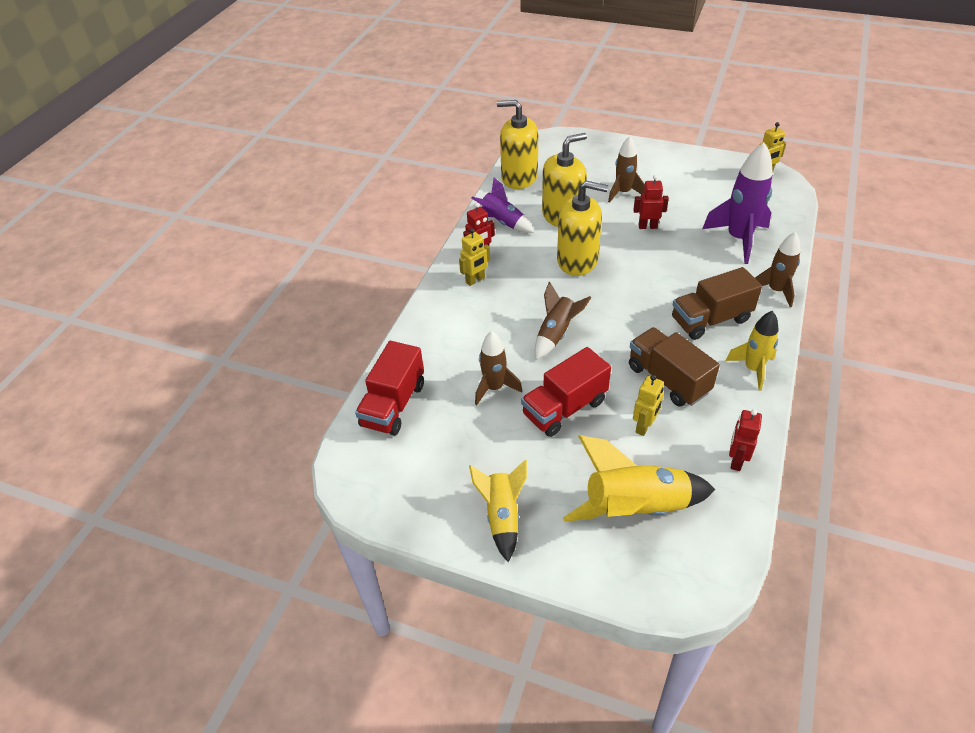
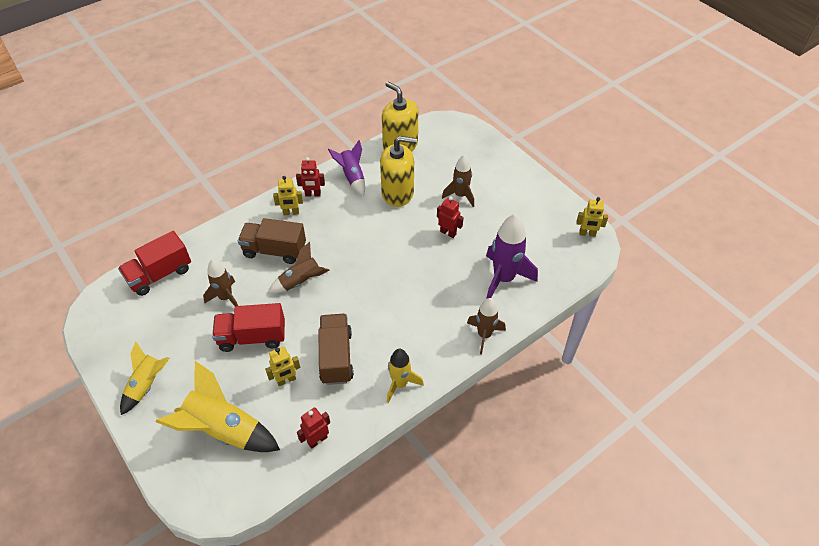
camera: 30 degrees right, 5 degrees up
(577, 260) = (371, 234): yellow soap dispenser -> none
(710, 319) = (412, 330): brown truck -> brown truck (274, 250)

